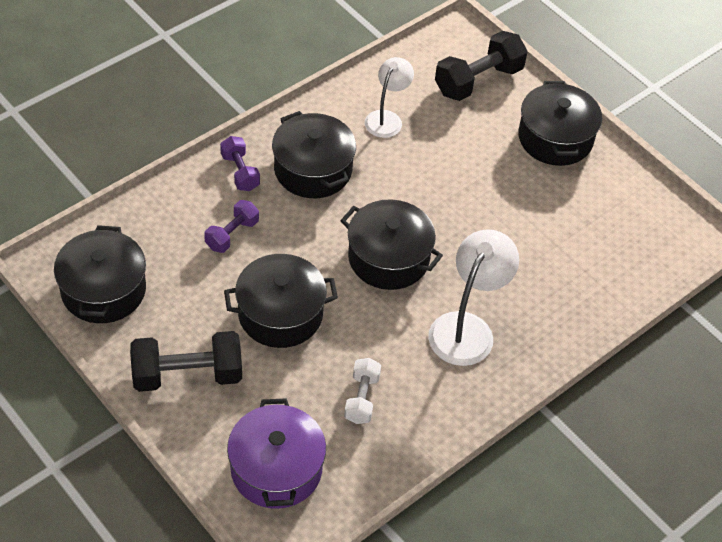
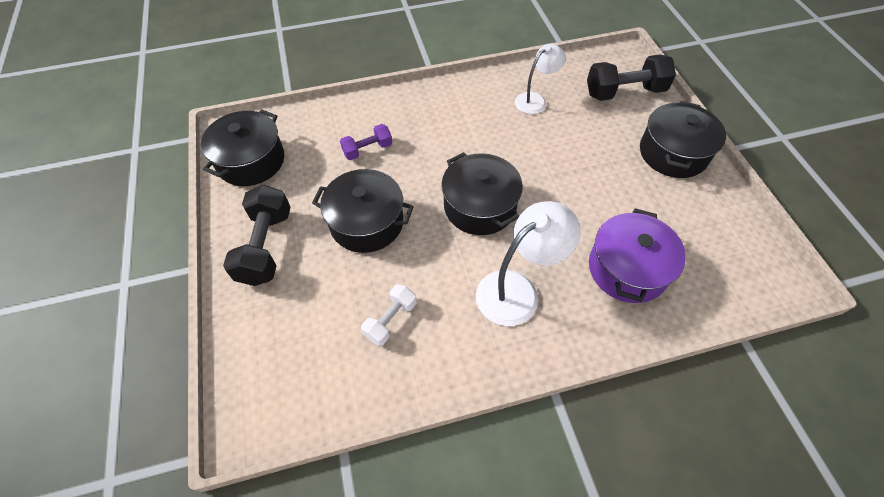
camera: 30 degrees right, 5 degrees up
(187, 375) = (266, 246): black dumbbell -> black dumbbell turned 75 degrees clockwise
(240, 172) = (401, 107): purple dumbbell -> none
(276, 469) = (282, 356): purple pot -> purple pot (627, 269)
(313, 170) = (457, 121): black pot -> none

